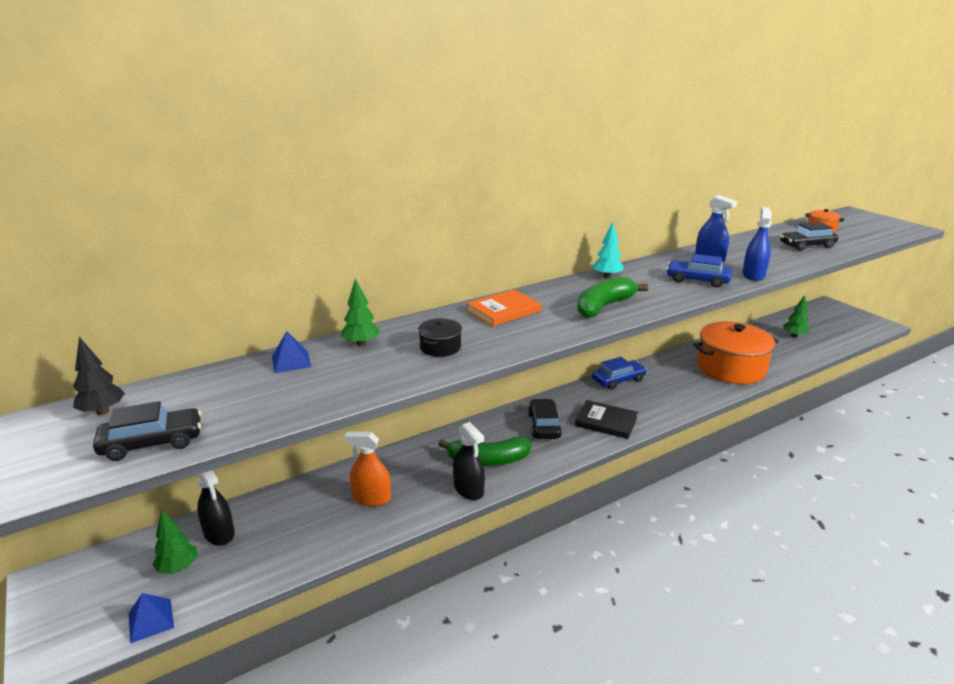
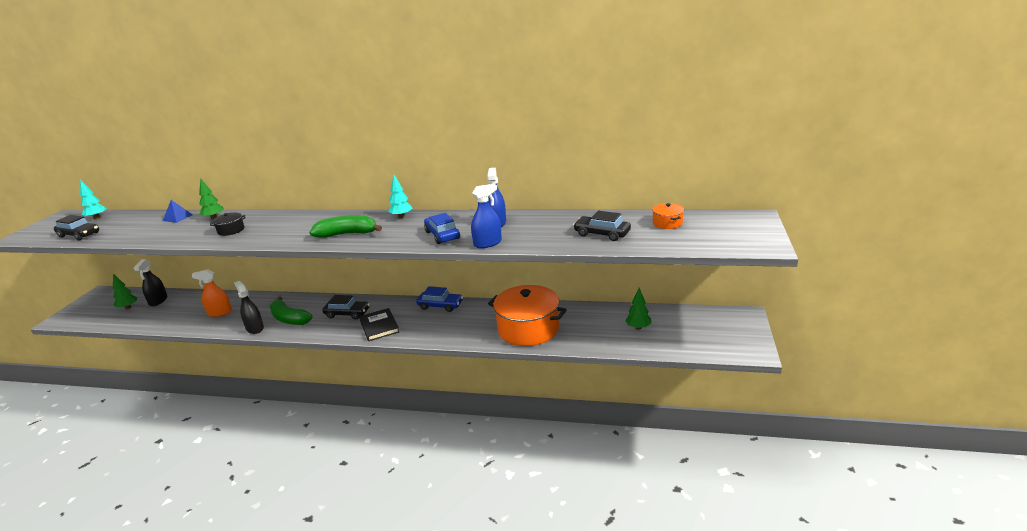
camera: 45 degrees right, 0 degrees up
(102, 411) = (97, 218): black tree -> turquoise tree
(151, 620) = (93, 322): blue pyramid -> none
(371, 498) = (219, 312): orange spray bottle -> orange spray bottle turned 60 degrees counterclockwise
(468, 489) = (255, 328): black spray bottle -> black spray bottle turned 135 degrees clockwise
(504, 311) = (301, 220): orange book -> none
(544, 426) = (347, 313): black car -> black car turned 60 degrees clockwise

